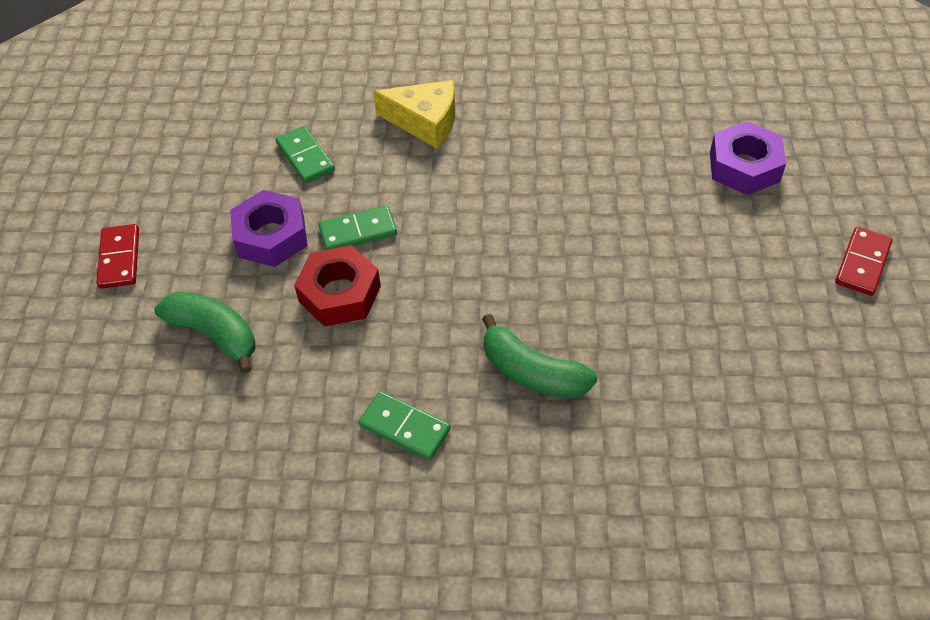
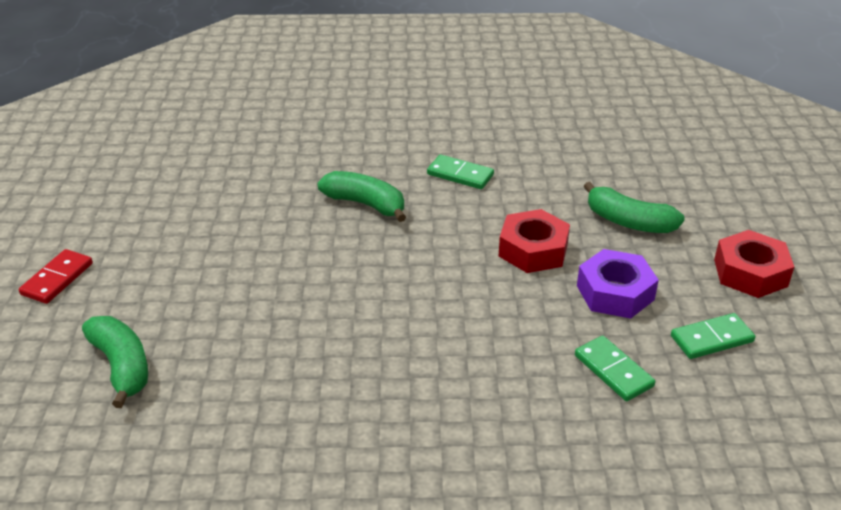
camera: 175 degrees right, 15 degrees down
(120, 258) = (750, 273): red domino -> red nut
(358, 231) = (531, 298): green domino -> green domino (711, 339)
(425, 122) = (483, 416): yellow cheese -> none
(744, 166) = (121, 366): purple nut -> green banana

